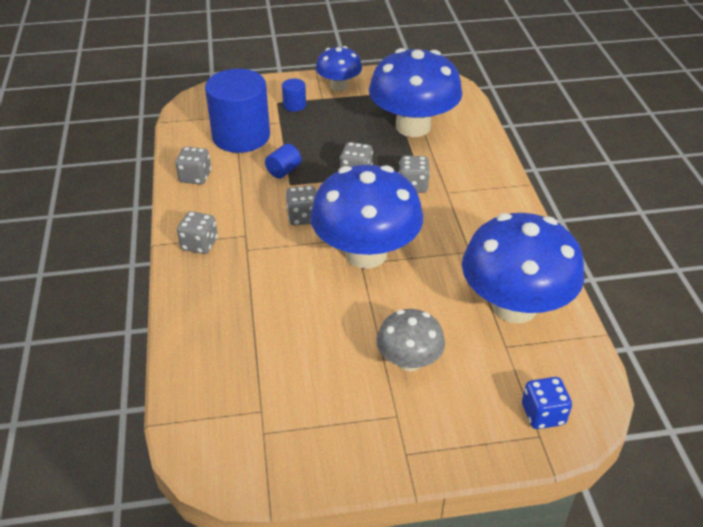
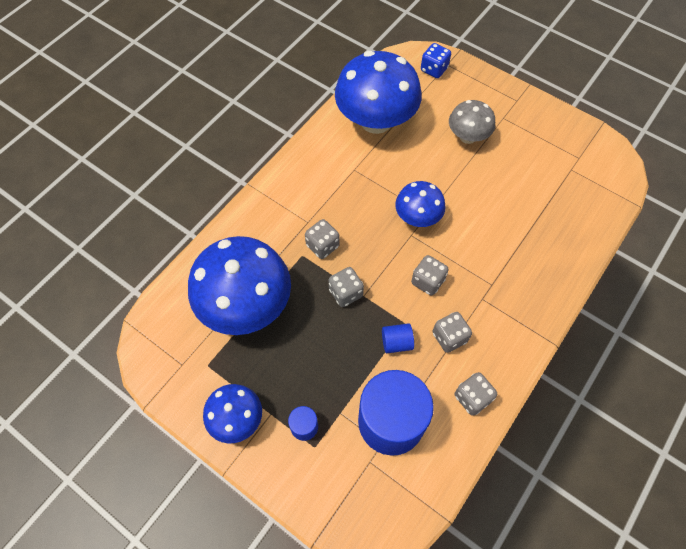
camera: 135 degrees left, 20 degrees up
(199, 244) = (522, 316): grey dice -> grey dice (449, 337)
(366, 254) = (417, 217): blue mushroom -> blue mushroom, size x0.54

